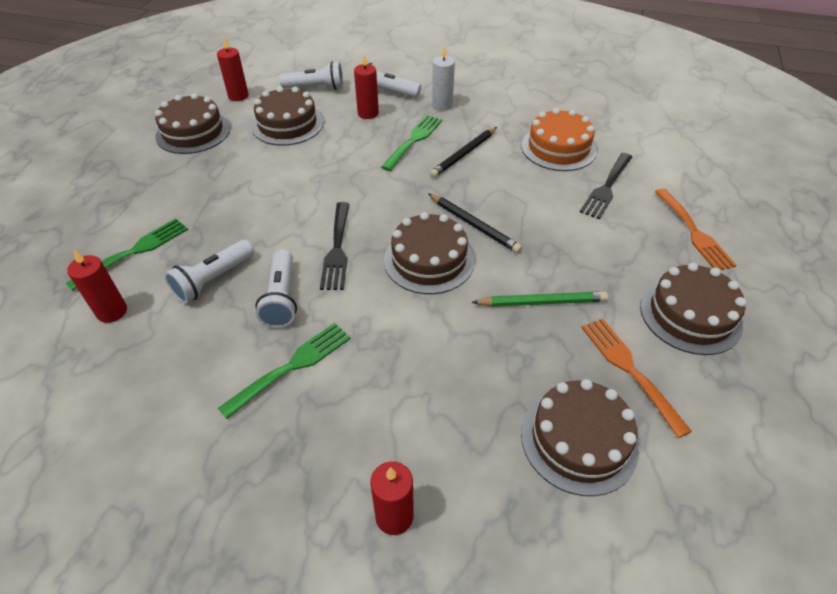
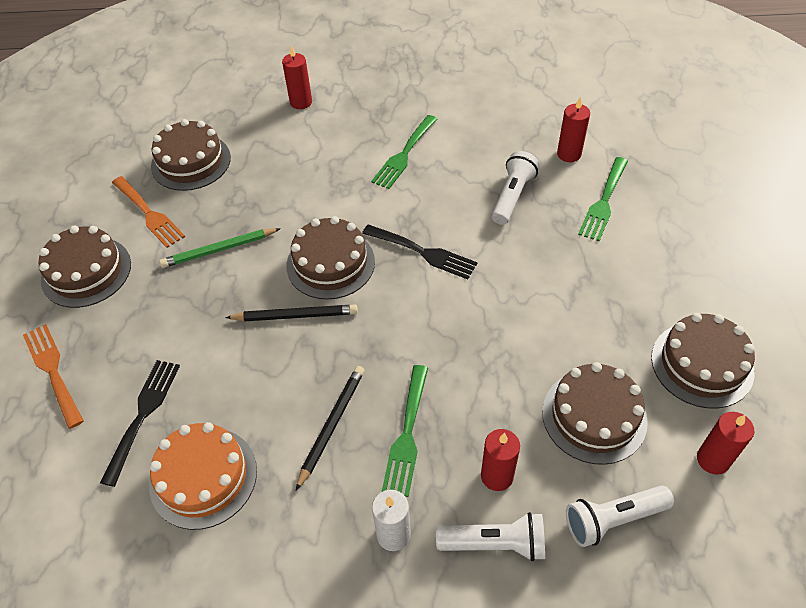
camera: 165 degrees right, 5 degrees up
(281, 298) = (444, 197): white flashlight -> none
(337, 249) = (423, 252): black fork -> black fork turned 135 degrees clockwise
(474, 225) = (295, 315): black pencil -> black pencil turned 150 degrees clockwise

